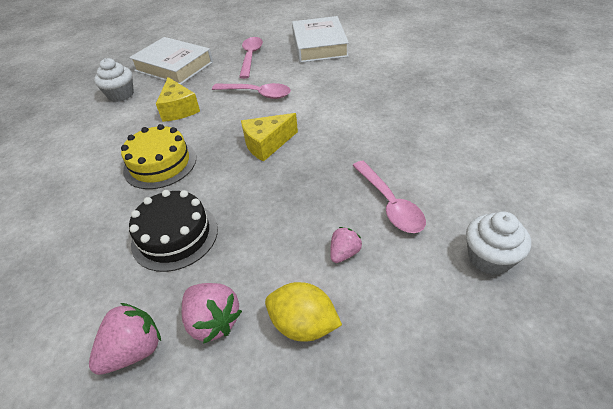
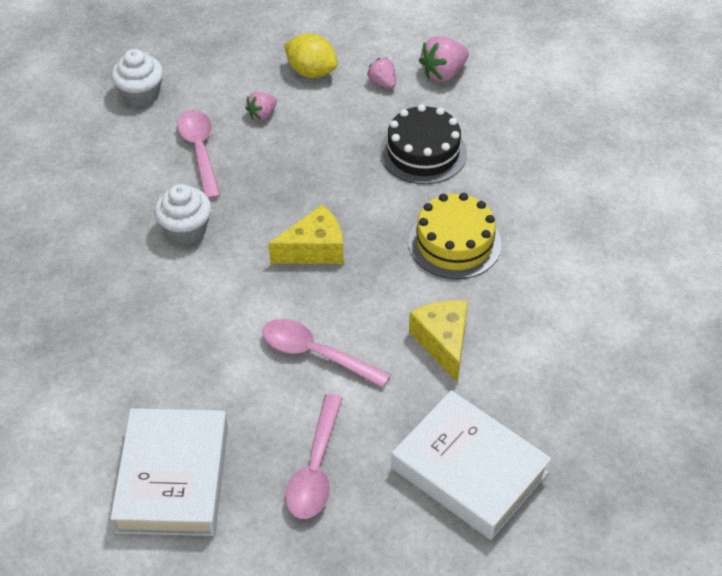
camera: 175 degrees left, 5 degrees up
(121, 94) = (552, 402): white cupcake -> white cupcake (186, 229)
(213, 321) = (382, 83): pink strawberry -> pink strawberry, size x0.62

